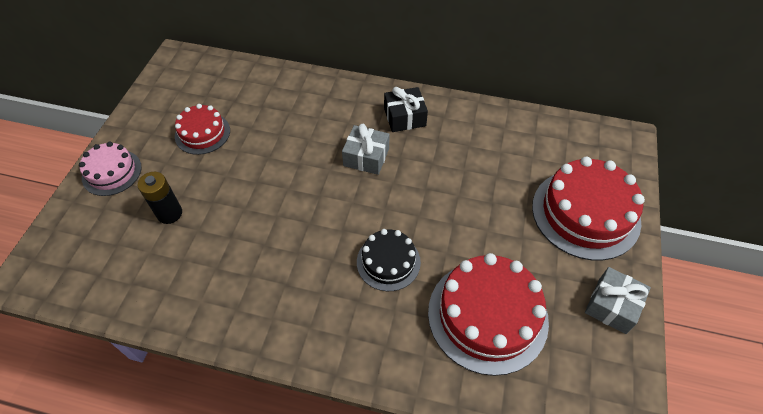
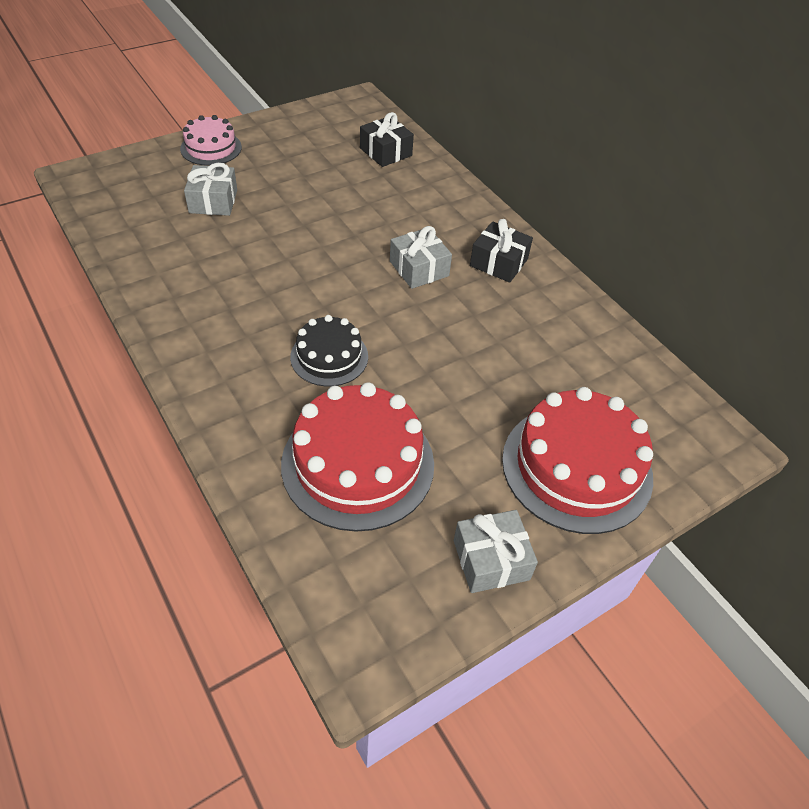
camera: 40 degrees right, 5 degrees down
(169, 213) = (213, 201): black battery -> grey gift
(202, 133) = (308, 164): red cake -> none
(244, 87) = (385, 152): none -> black gift

